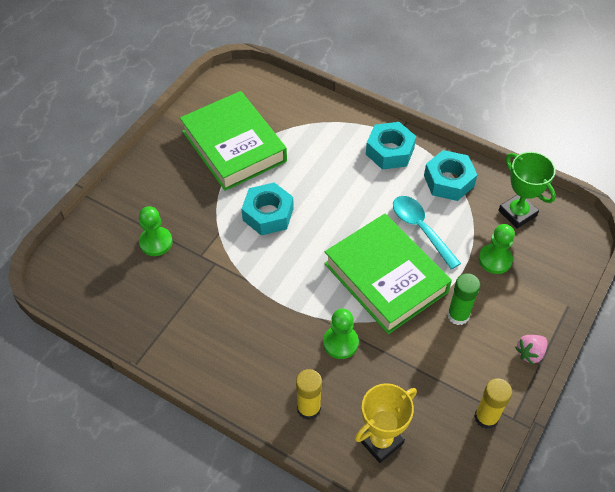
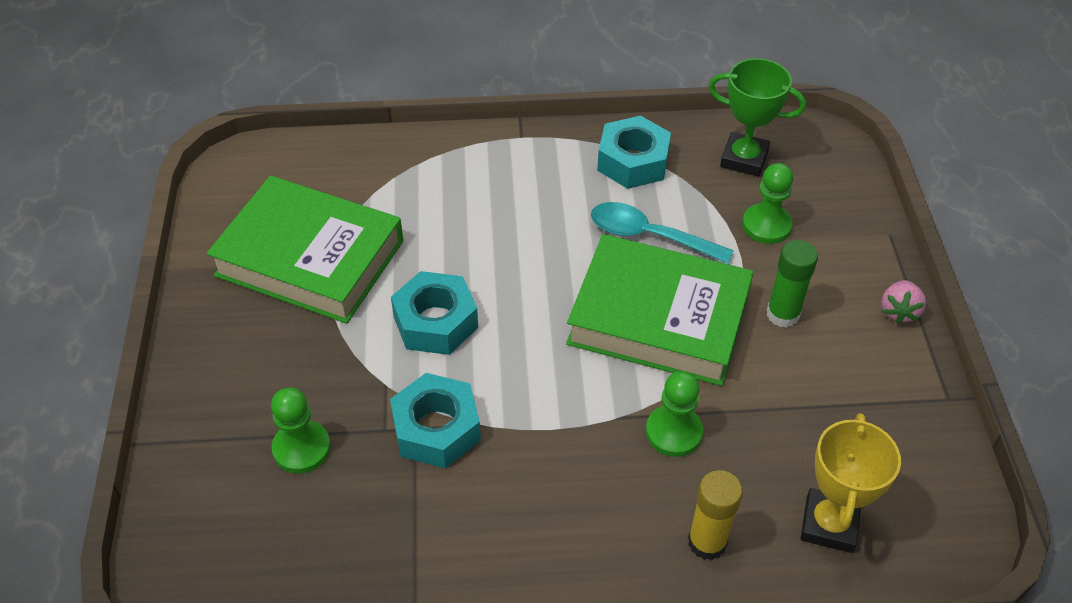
camera: 35 degrees left, 5 degrees down
(390, 151) = (530, 162): turquoise nut -> turquoise nut (436, 429)
(486, 417) = (919, 416): yellow glue stick -> none

